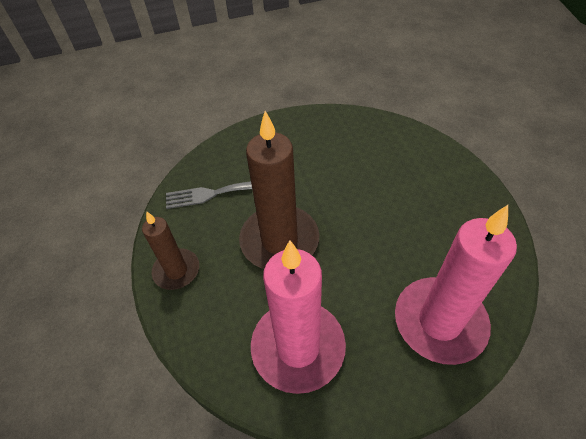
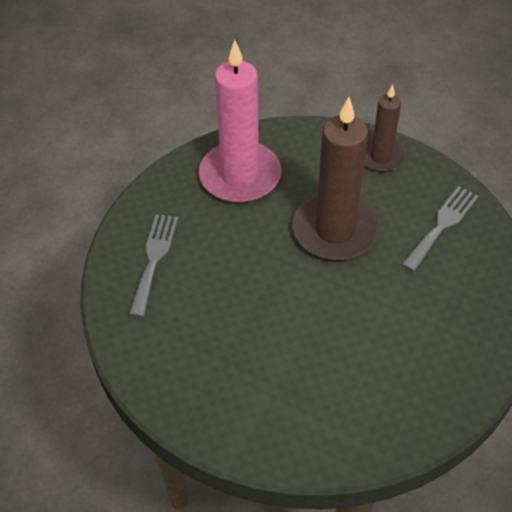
camera: 135 degrees right, 0 degrees up
(439, 322) = (154, 259): pink candle -> grey fork

